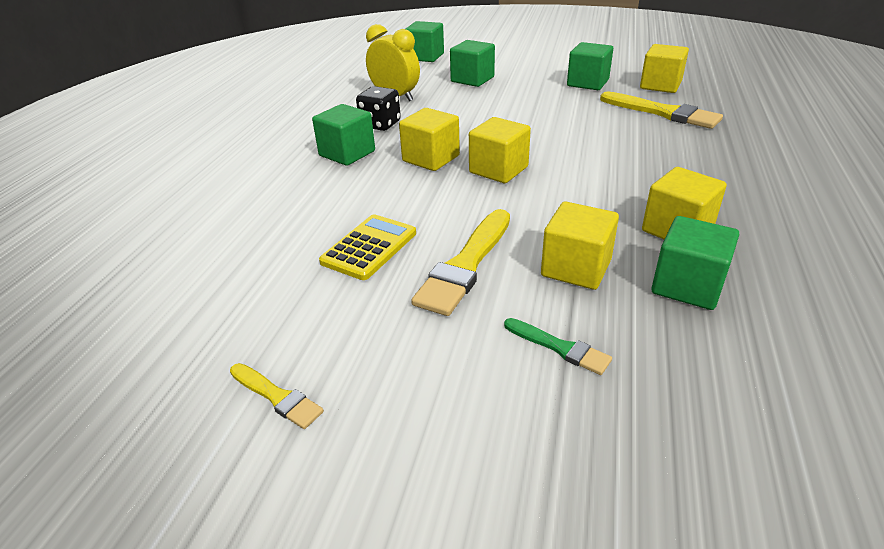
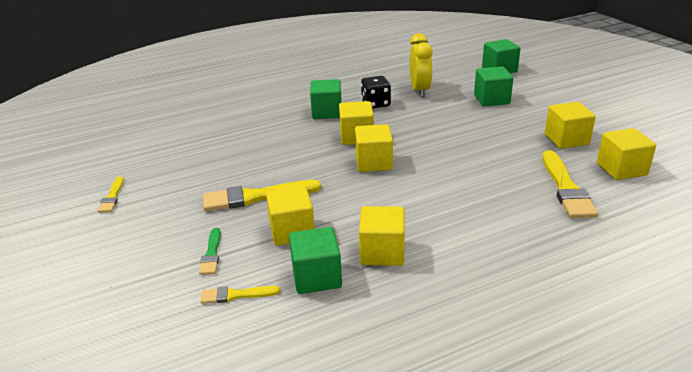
camera: 50 degrees right, 5 degrees down
(369, 247) = (241, 164): yellow calculator -> none
(587, 83) = (566, 139): green cube -> yellow cube
(675, 360) = (236, 295): none -> yellow brush

